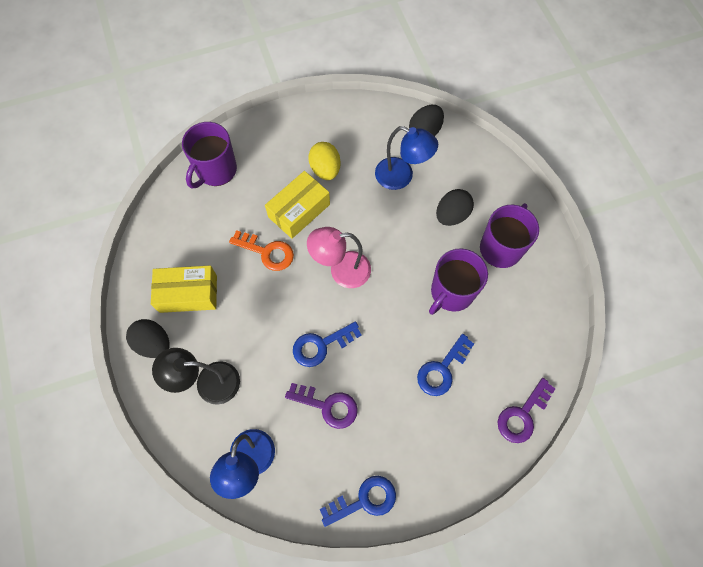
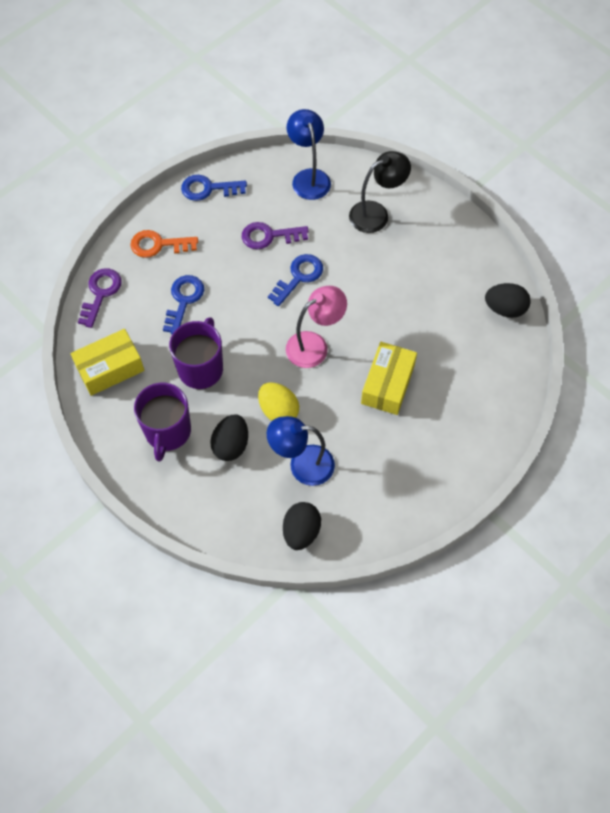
camera: 155 degrees right, 5 degrees down
(154, 343) = (441, 222): black egg -> black egg (505, 309)
(188, 294) = (441, 270): yellow box -> yellow box (110, 368)
(216, 170) = (496, 389): purple mug -> none
(267, 252) = (393, 333): orange key -> orange key (158, 245)
(325, 169) = (386, 439): yellow egg -> yellow egg (278, 410)
(364, 500) = (208, 189): blue key -> blue key turned 45 degrees clockwise

